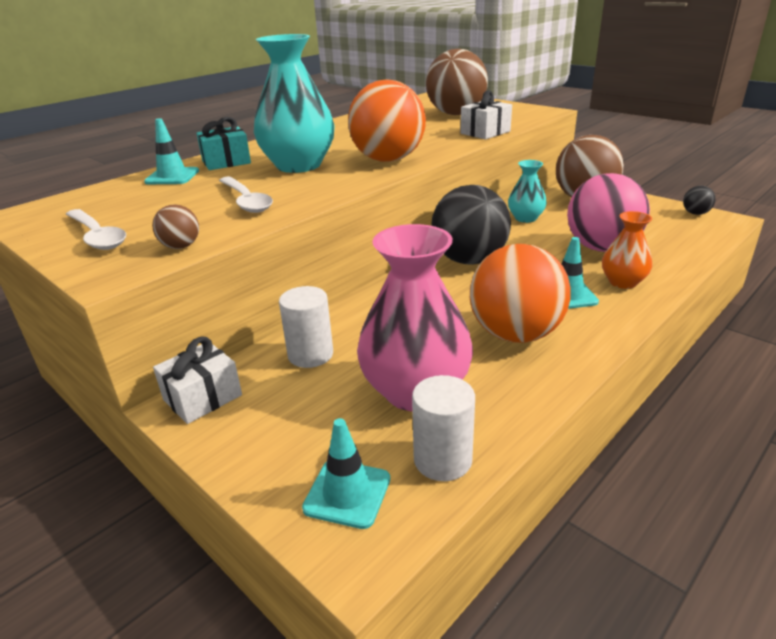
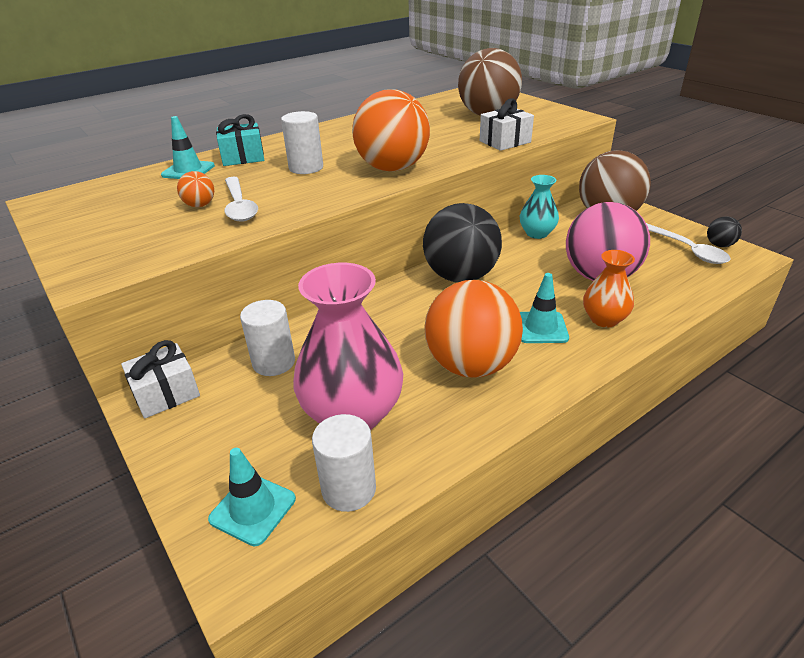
camera: 10 degrees right, 5 degrees up
(97, 236) = (96, 233): white spoon -> white spoon (686, 249)
(181, 246) = (160, 253): brown ball -> none
(202, 204) = (200, 205): none -> orange ball
(299, 165) = (306, 168): turquoise vase -> white cylinder

